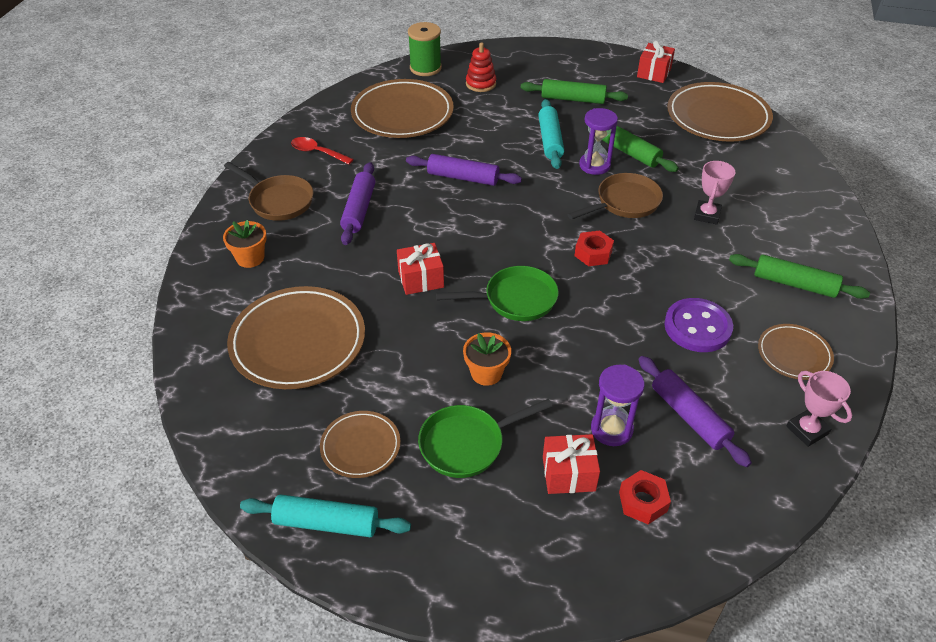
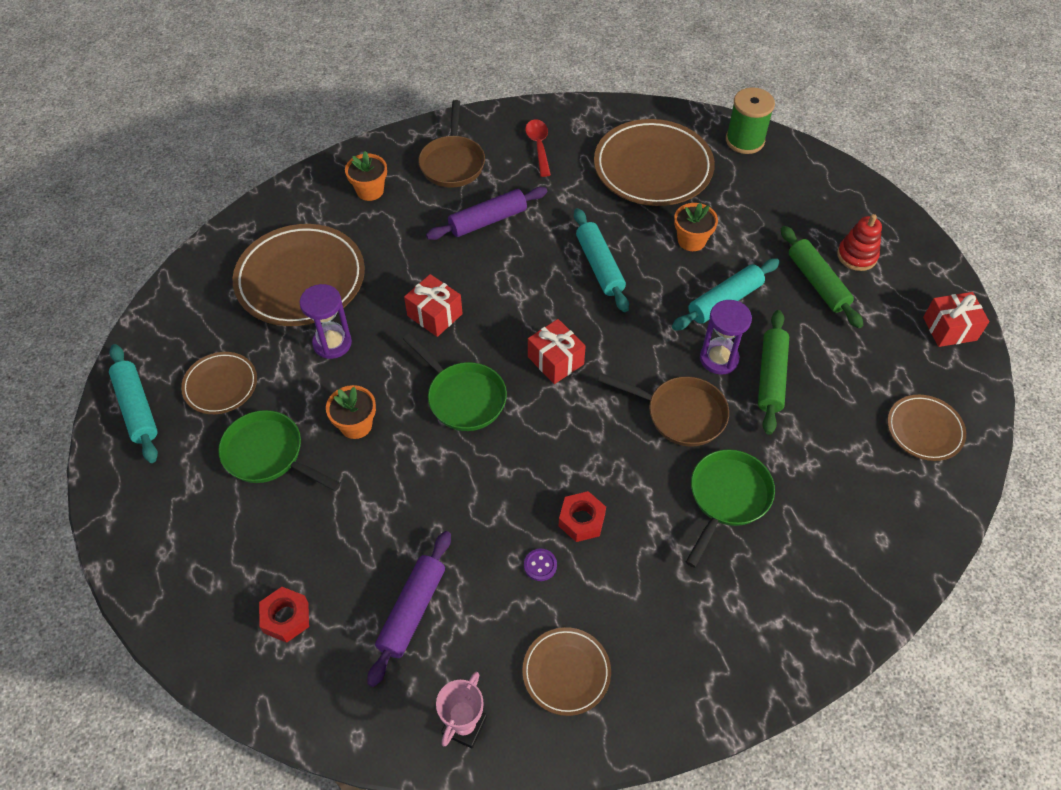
camera: 55 degrees right, 10 degrees up
(463, 177) = (599, 266): purple rolling pin -> turquoise rolling pin
(481, 84) = (764, 196): red stacking toy -> red stacking toy (857, 256)
(485, 129) = (691, 240): none -> orange flower pot
(568, 474) = (282, 545): red gift -> red gift (555, 360)
(593, 253) = (577, 426): red nut -> red nut (581, 520)
(611, 429) = (354, 553): purple hourglass -> purple hourglass (332, 343)
(697, 327) = (540, 565): purple button -> purple button, size x0.43
(707, 215) = (727, 497): pink trophy -> green pan
(717, 117) = (924, 430): brown plate -> brown plate, size x0.53
(794, 284) = (681, 630): green rolling pin -> none

